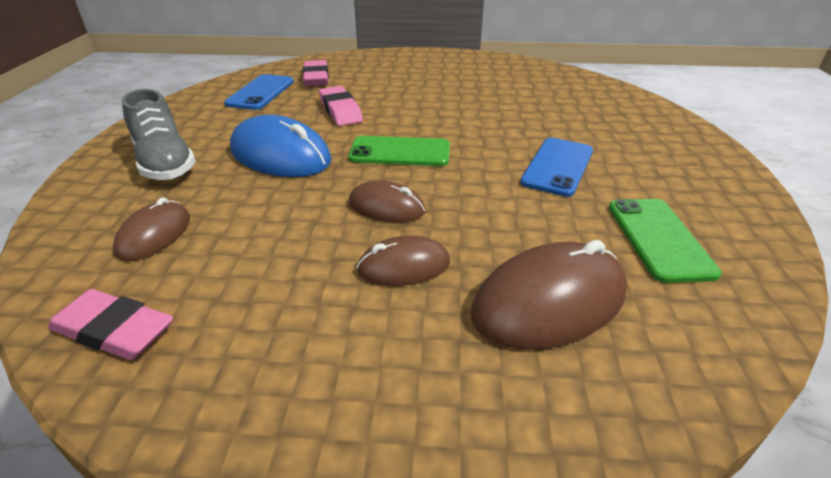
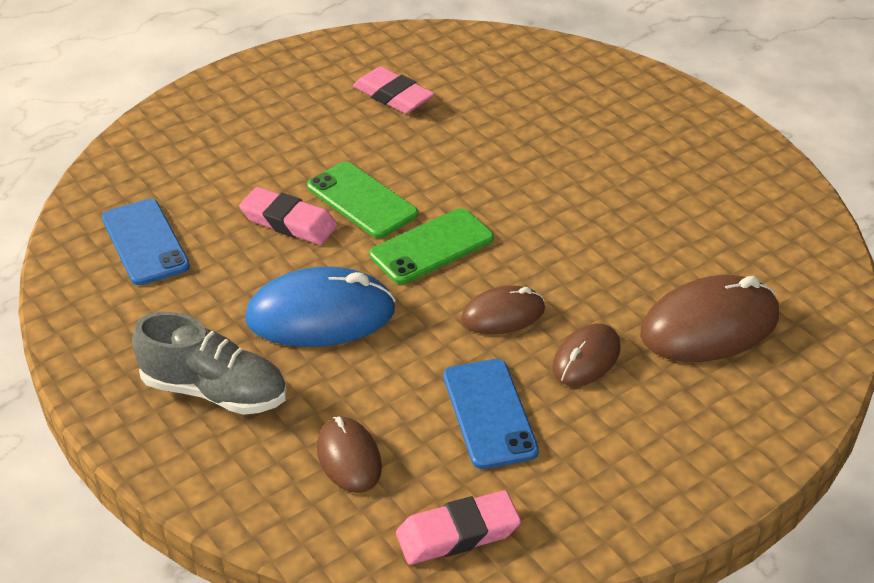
camera: 40 degrees left, 5 degrees up
(316, 78) = (176, 183): pink eraser -> pink eraser (393, 96)
(549, 302) = (709, 326): brown mouse -> brown mouse turned 45 degrees clockwise
(557, 166) = (588, 189): blue phone -> blue phone (489, 413)
(659, 239) = (728, 228): green phone -> green phone (362, 200)

